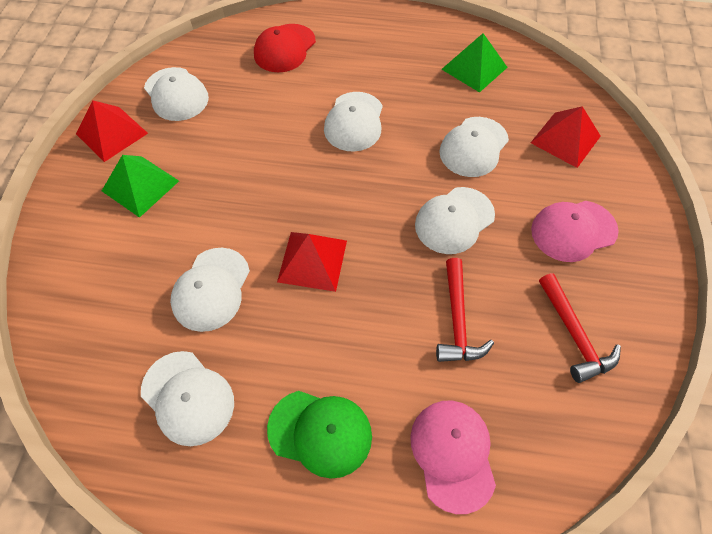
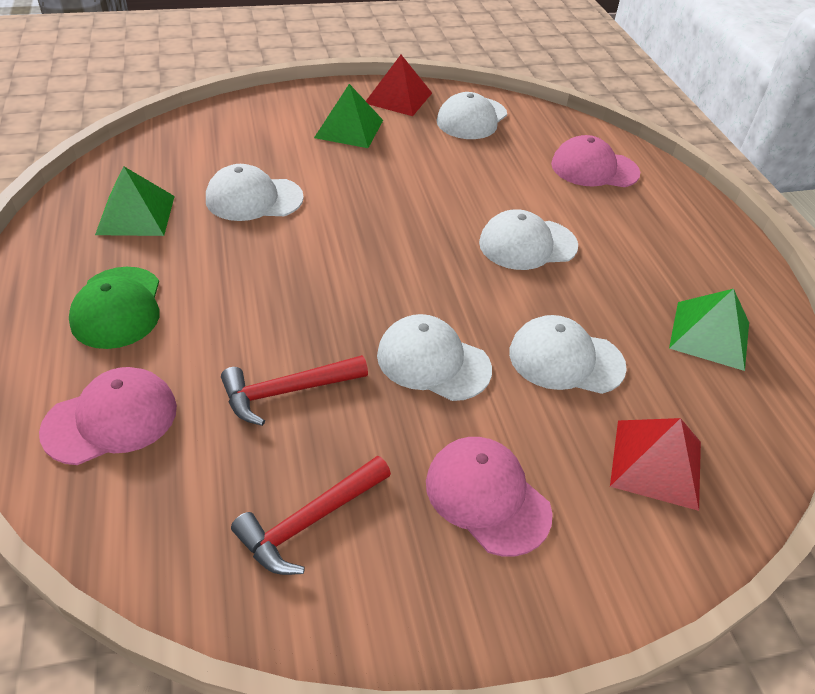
camera: 65 degrees right, 15 degrees down
(188, 397) = (136, 214): white cap -> green pyramid
(284, 48) = (594, 169): red cap -> pink cap
(312, 260) = (317, 256): red pyramid -> none

